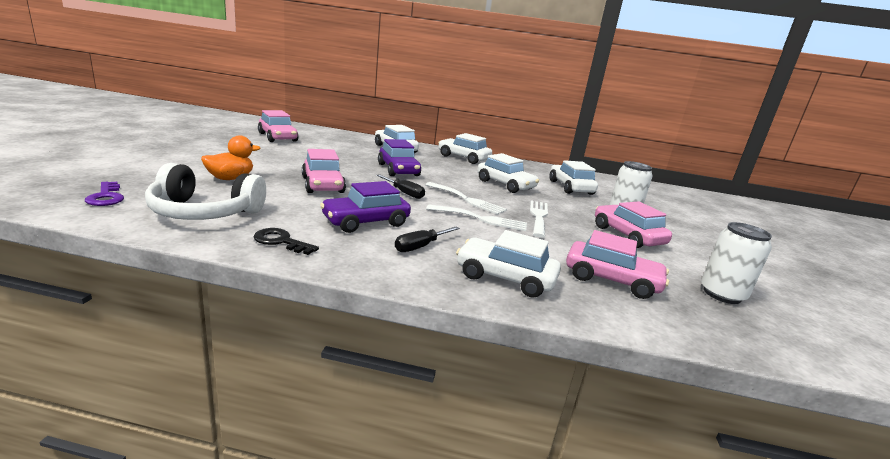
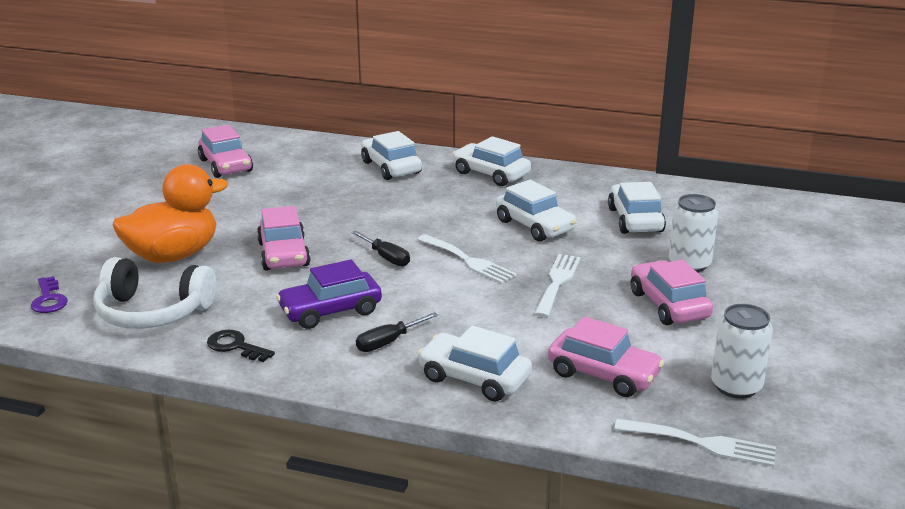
camera: 10 degrees right, 5 degrees up
(230, 178) = (173, 255): orange duck -> orange duck, size x1.74
(398, 170) = (386, 213): purple car -> none
(481, 219) = (477, 293): white fork -> white fork (702, 443)

